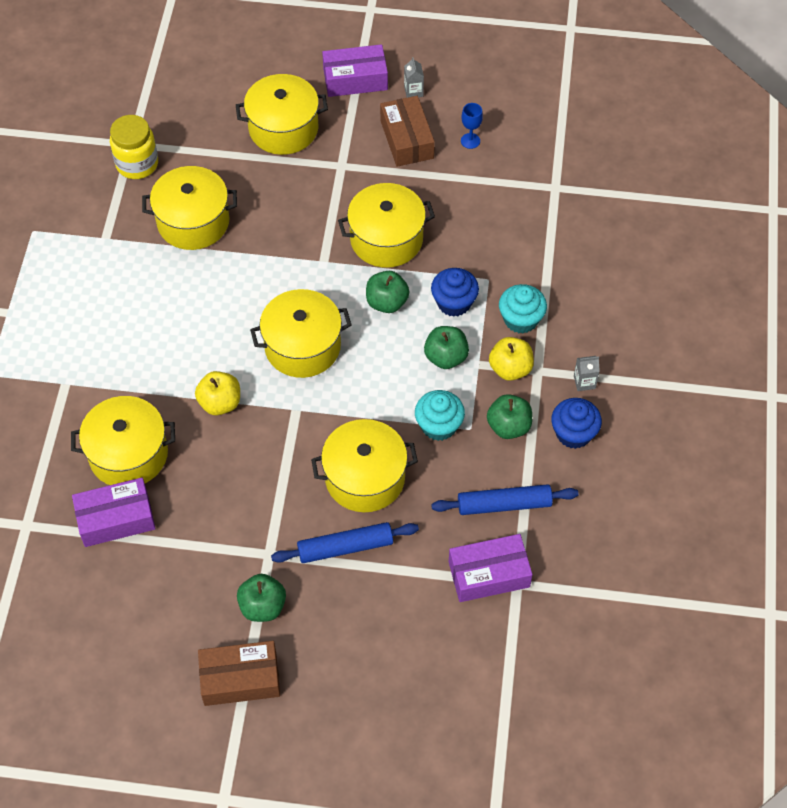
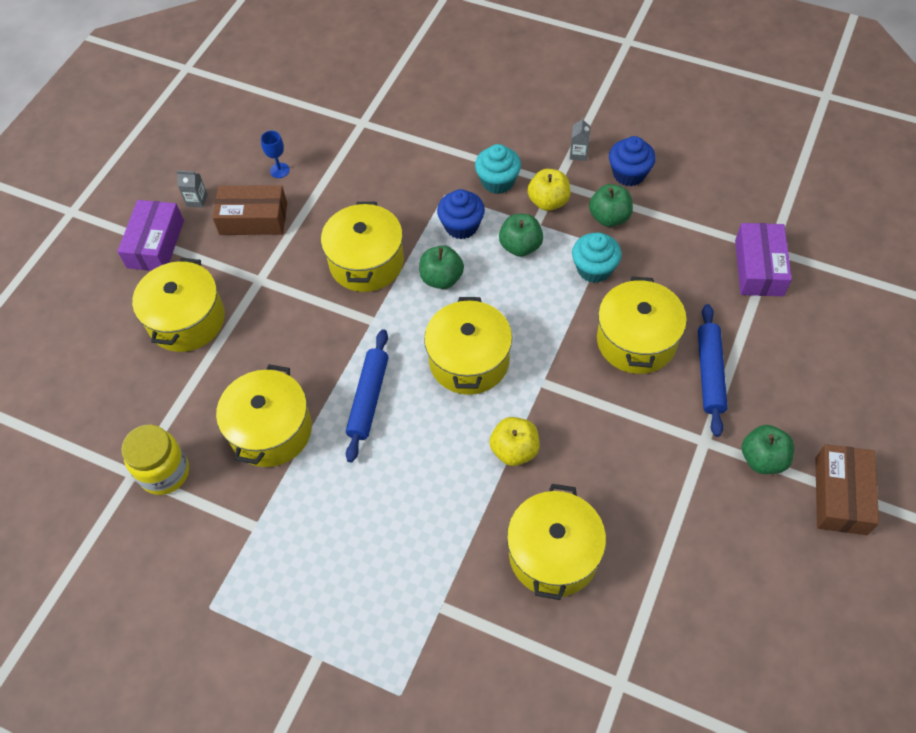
camera: 70 degrees left, 0 degrees up
(116, 518) = (632, 582): purple box -> none
(504, 505) = (690, 240): blue rolling pin -> blue rolling pin (369, 399)

